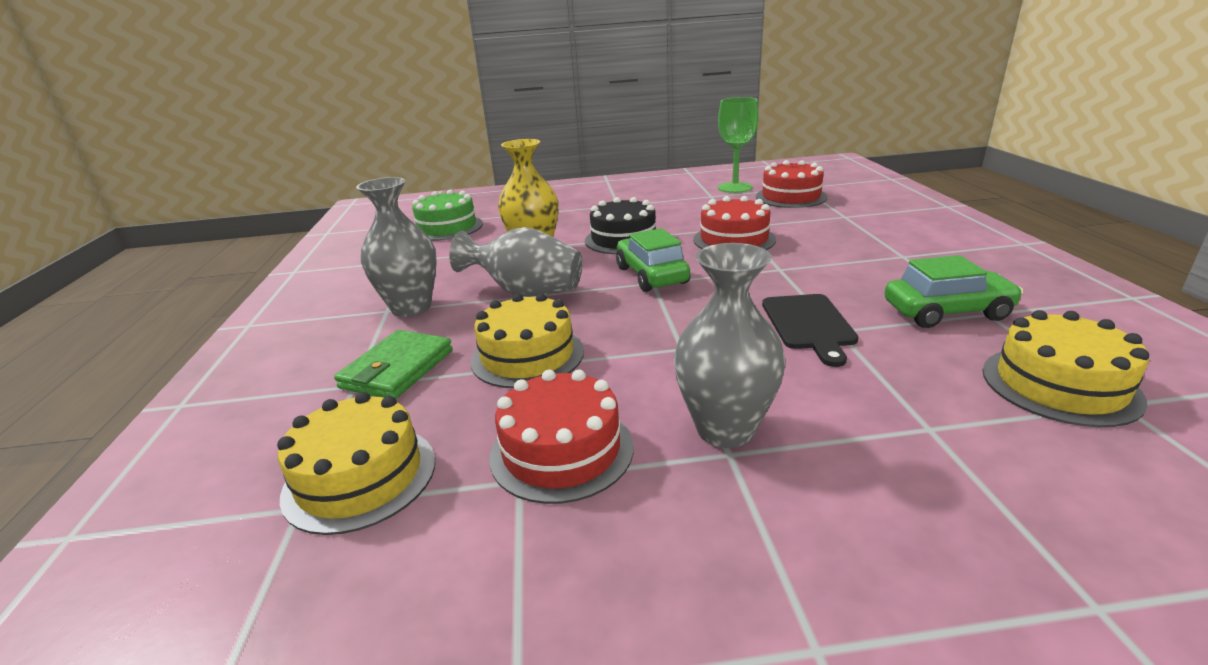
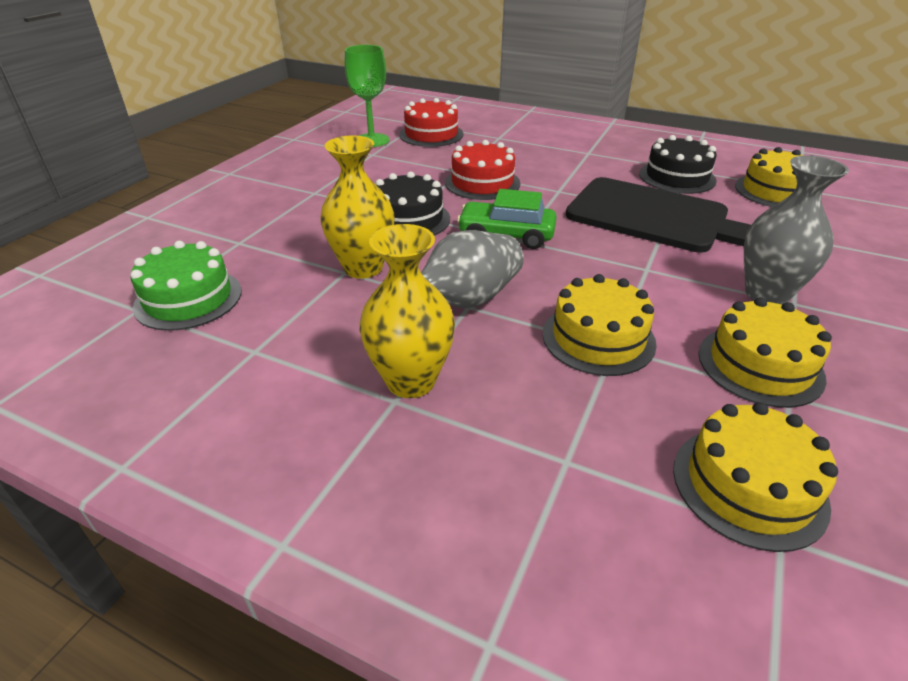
camera: 60 degrees left, 10 degrees up
(397, 369) = (557, 422): green wallet -> none
(411, 308) = (410, 381): grey vase -> yellow vase
(561, 450) = (760, 365): red cake -> yellow cake
(809, 324) = (654, 217): black cutting board -> black cutting board, size x1.86
(946, 312) = (677, 177): green car -> black cake

